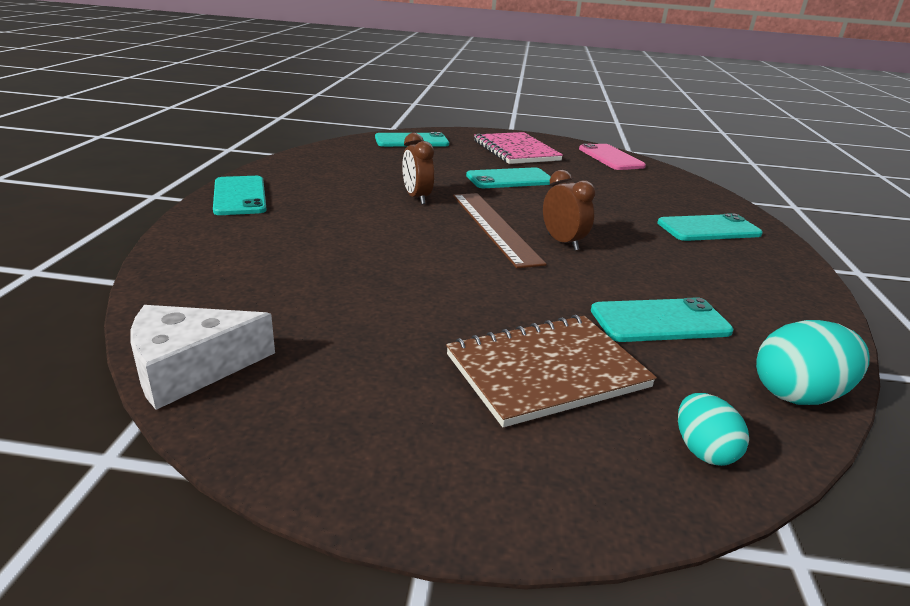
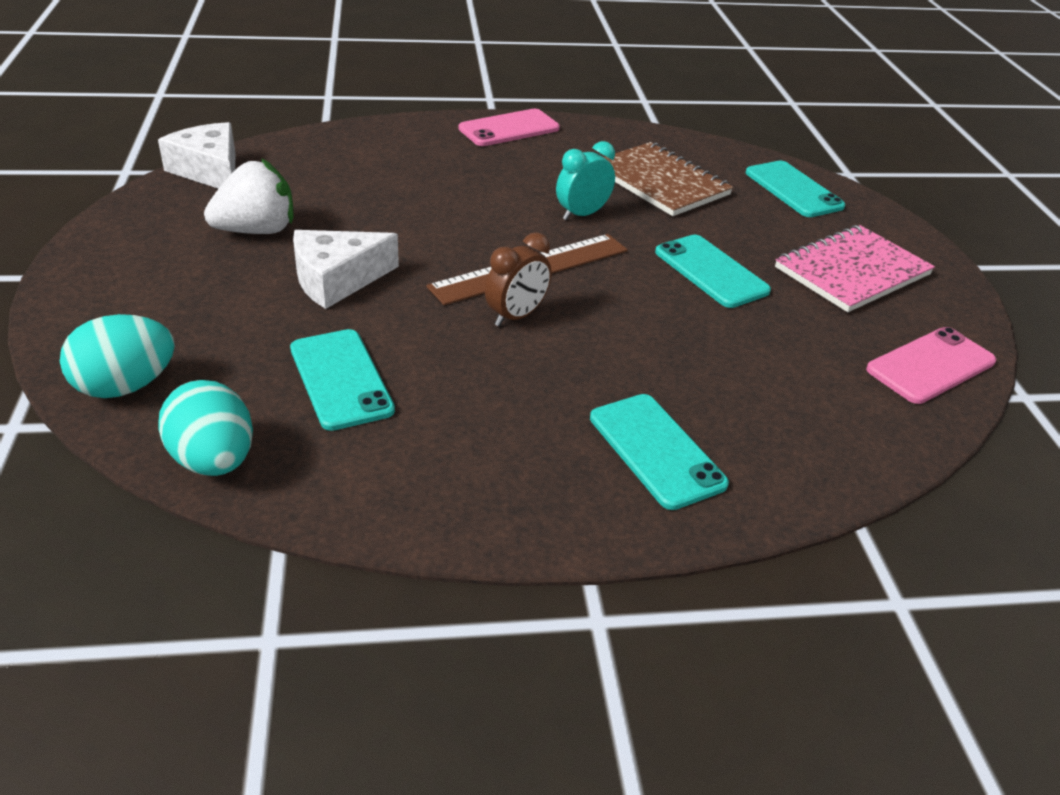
camera: 75 degrees right, 10 degrees up
(239, 196) = (509, 129): turquoise phone -> pink phone
(379, 343) = (257, 230): none -> white strawberry
(416, 198) = (582, 214): brown clock -> turquoise clock
(497, 306) = (337, 279): none -> white cheese
(547, 371) = (230, 309): brown notebook -> brown notebook (660, 182)
(703, 450) = (125, 386): turquoise egg -> turquoise egg, size x1.58

